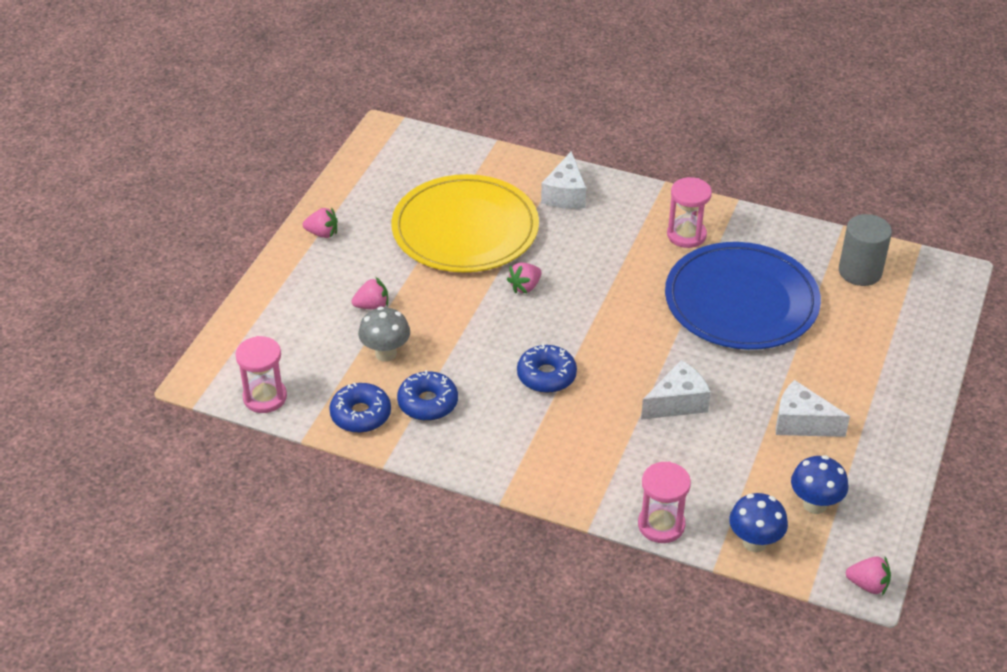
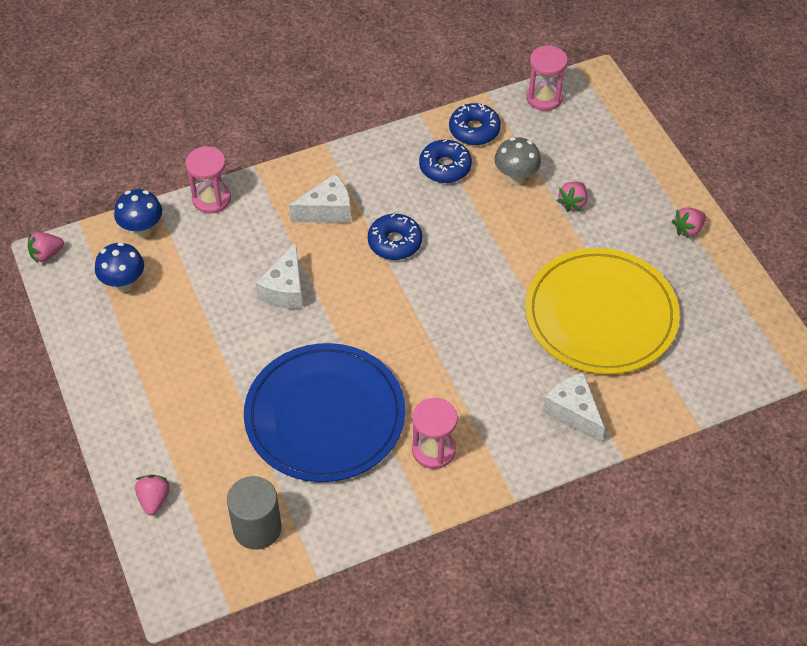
camera: 135 degrees right, 10 degrees up
(525, 287) = (494, 300): pink strawberry -> pink strawberry (154, 499)
(801, 423) = (184, 340): white cheese -> white cheese (327, 211)

